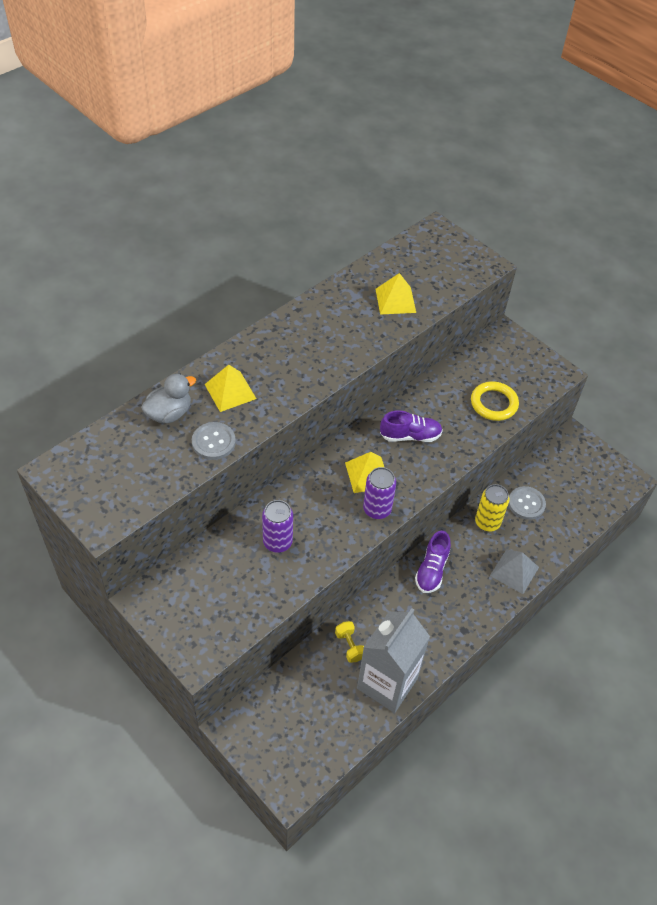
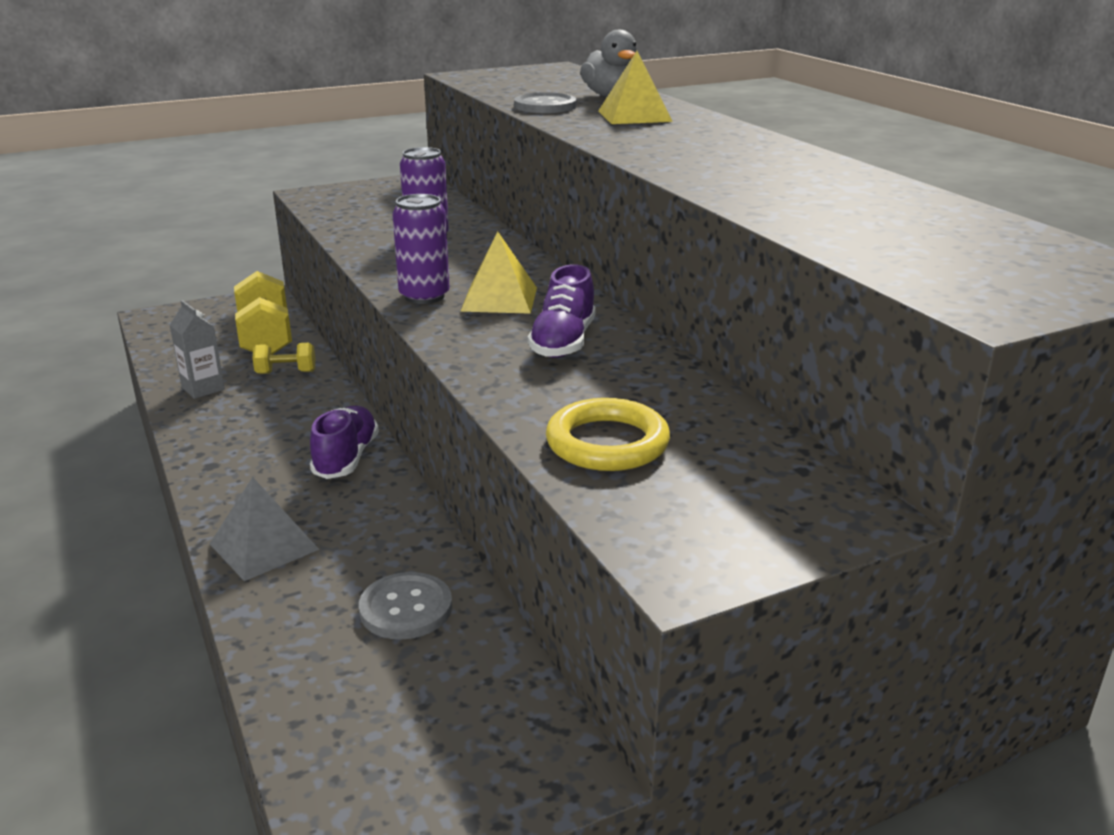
camera: 110 degrees right, 25 degrees down
(305, 685) = (266, 339): none -> yellow dumbbell
(387, 683) = (203, 389): grey carton -> grey carton, size x0.47
(395, 300) = (833, 210): yellow pyramid -> none
(431, 570) = (346, 458): purple shoe -> purple shoe turned 60 degrees clockwise
(487, 522) = (397, 541): yellow can -> none

